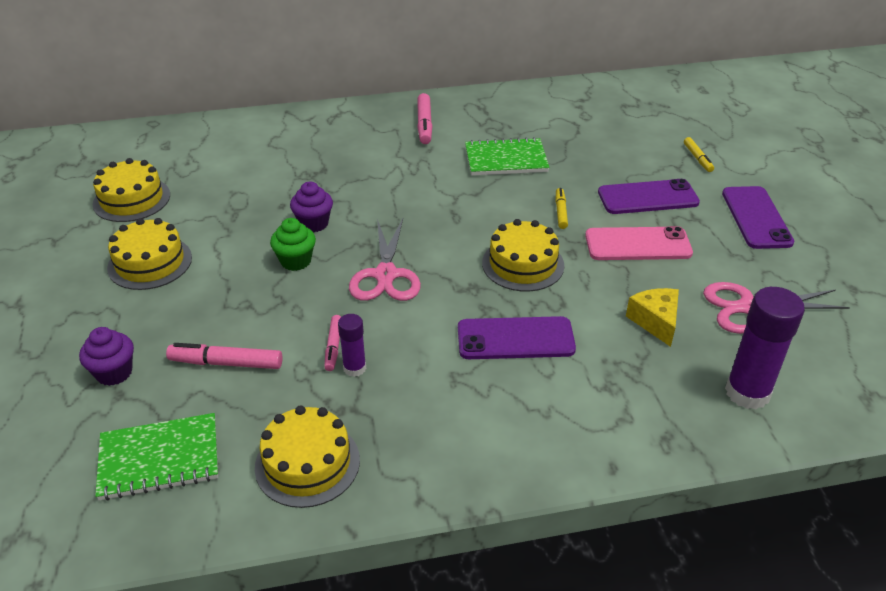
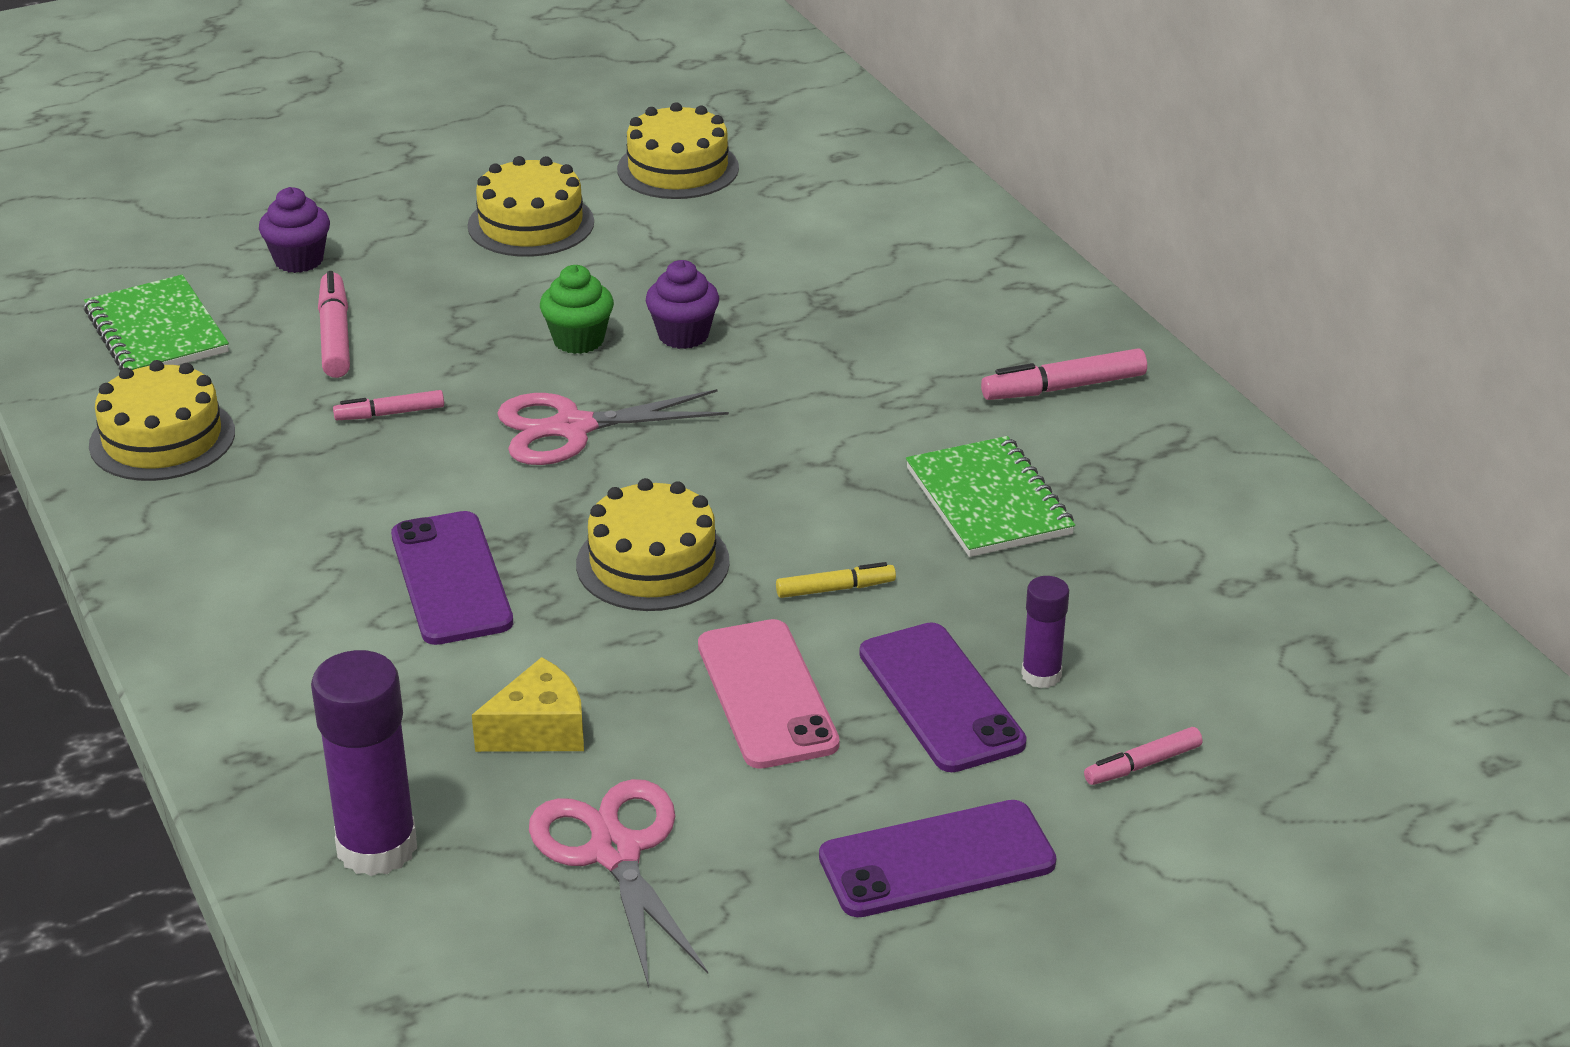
camera: 75 degrees right, 5 degrees down
(354, 368) = (348, 440): purple glue stick -> purple glue stick (1041, 675)
(697, 158) = (1142, 765): yellow marker -> pink marker

